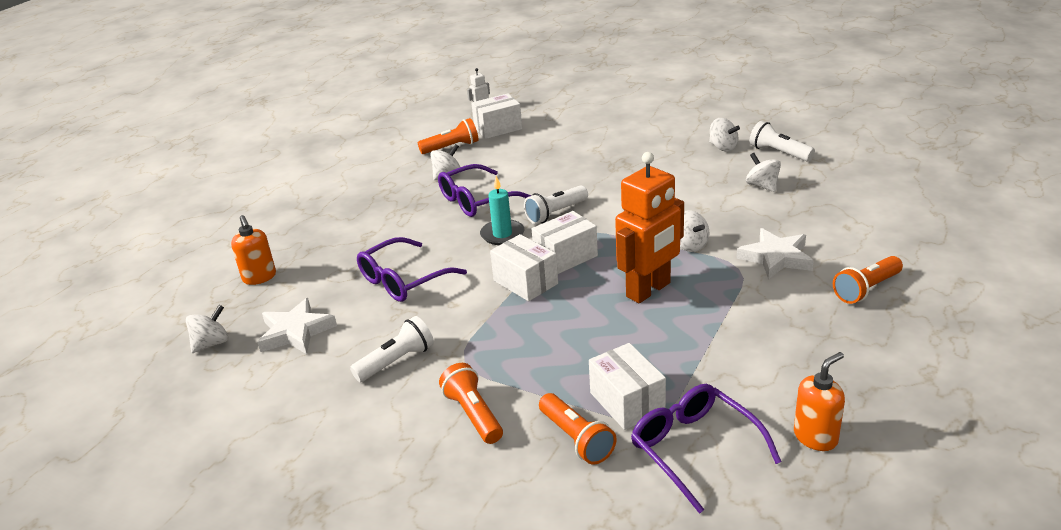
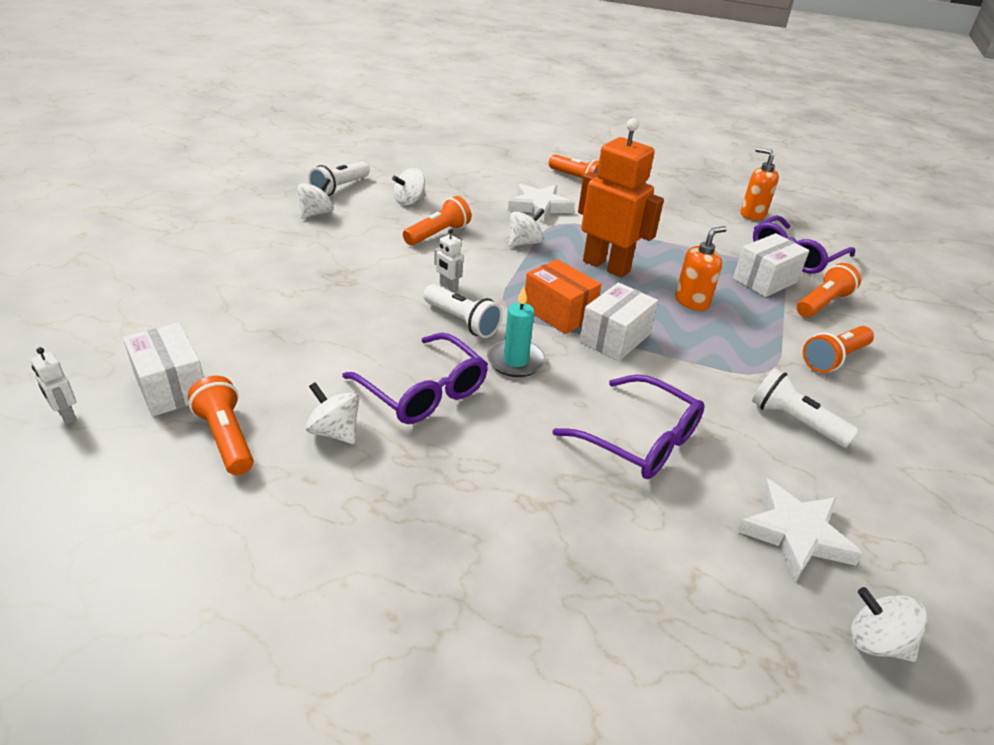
camera: 105 degrees left, 5 degrees up
(259, 277) = (687, 632): orange soap dispenser -> orange soap dispenser (692, 302)
(565, 257) = (559, 313): white box -> orange box
(606, 207) = (448, 287): none -> white robot
(698, 201) = (438, 234): none -> orange flashlight

